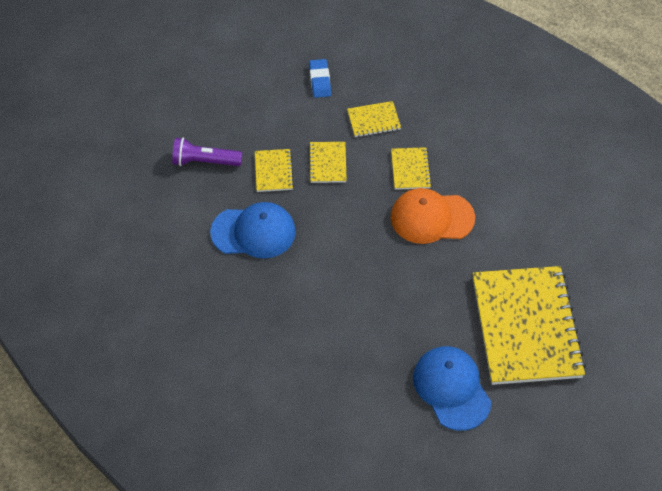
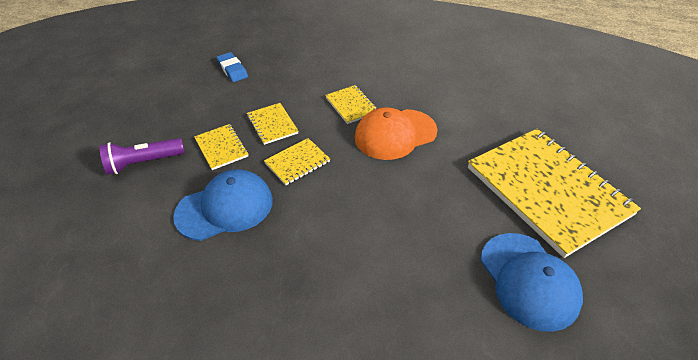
camera: 25 degrees left, 10 degrees down
(373, 120) = (296, 82): yellow notebook -> yellow notebook (297, 162)
(451, 388) = (529, 280): blue cap -> blue cap turned 150 degrees counterclockwise

